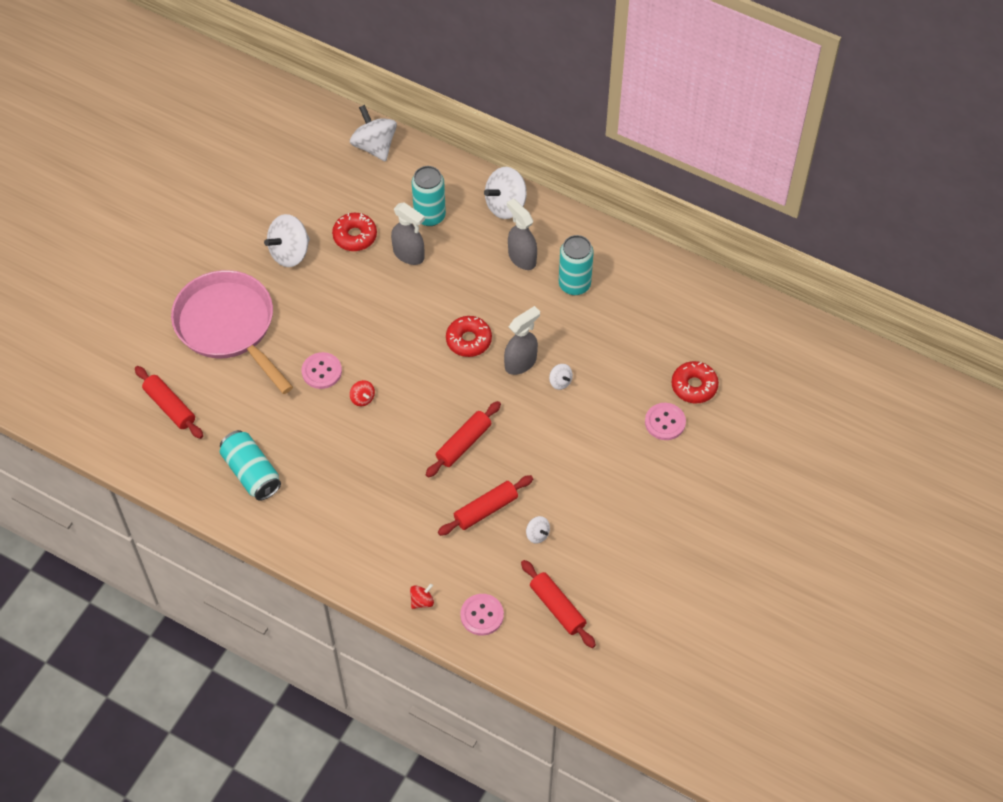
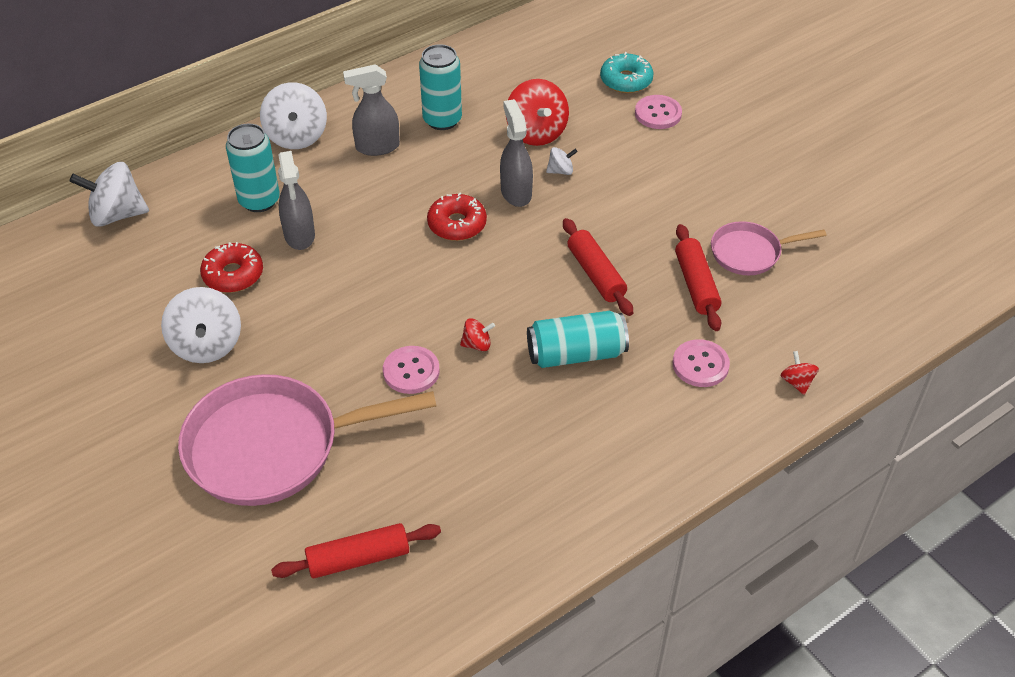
camera: 65 degrees left, 10 degrees down
(251, 473) = (522, 496): turquoise can -> turquoise can (576, 354)
(409, 255) = (299, 236): grey spray bottle -> grey spray bottle turned 105 degrees clockwise
(482, 615) = (837, 334): pink button -> pink button (700, 365)
(537, 534) = (750, 253): white spinning top -> pink pan
(557, 607) = (852, 268): red rolling pin -> none
(595, 350) = (536, 132): none -> red spinning top
(694, 386) = (626, 80): red donut -> turquoise donut

